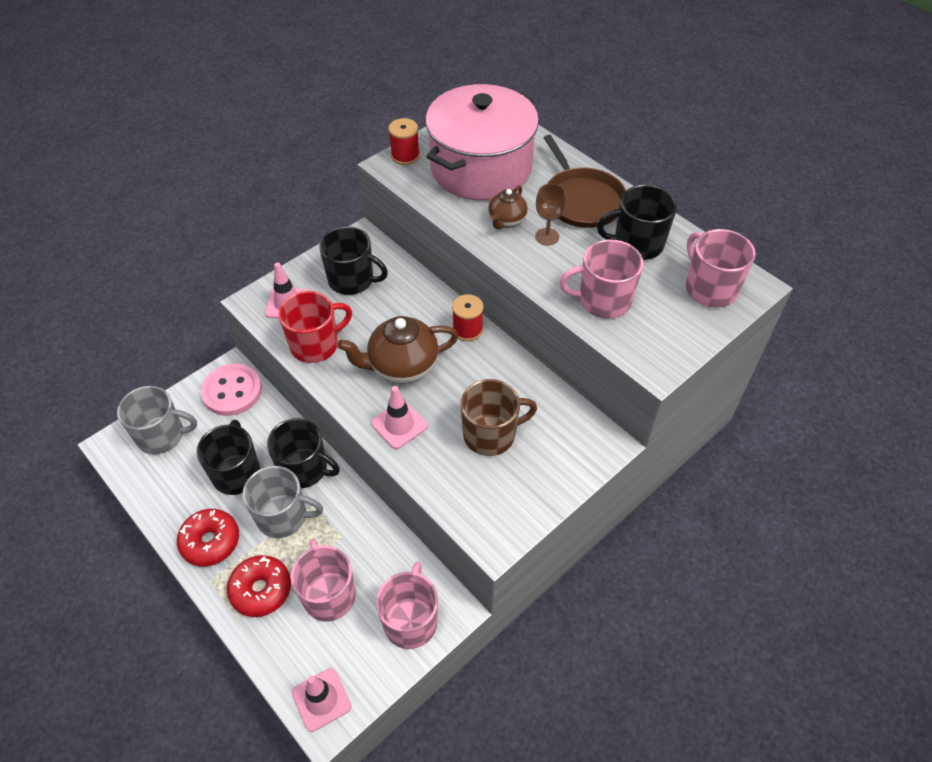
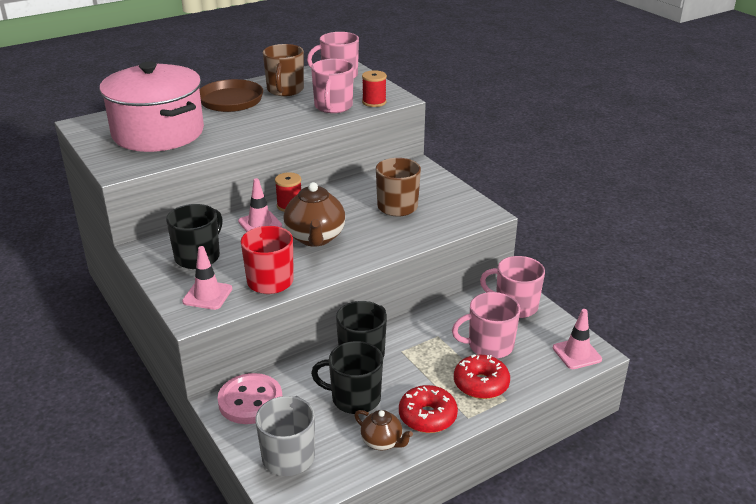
camera: 80 degrees left, 20 degrees down
(283, 516) = (410, 369): grey mug -> none
(399, 425) = (375, 244): pink traffic cone -> pink traffic cone (260, 224)
(405, 156) = (112, 163): red spool -> red spool (374, 102)
(506, 221) = (230, 129): brown teapot -> brown teapot (382, 442)
(547, 236) = (258, 117): brown goblet -> none
(637, 244) = (285, 90): black mug -> brown mug

